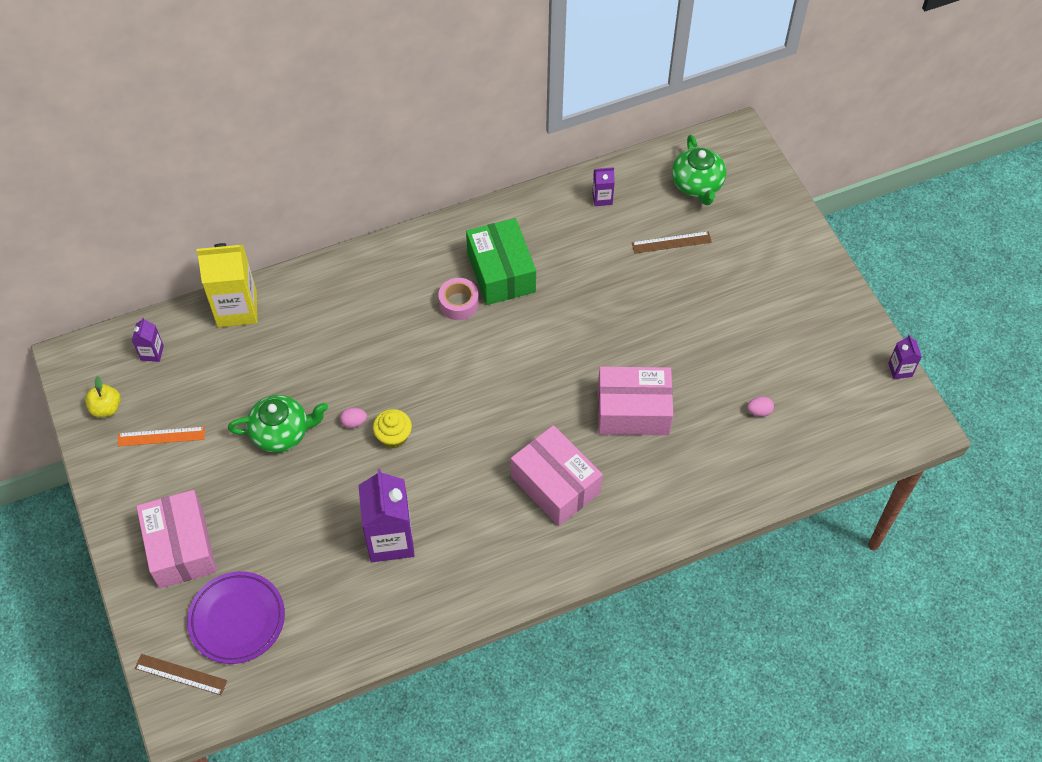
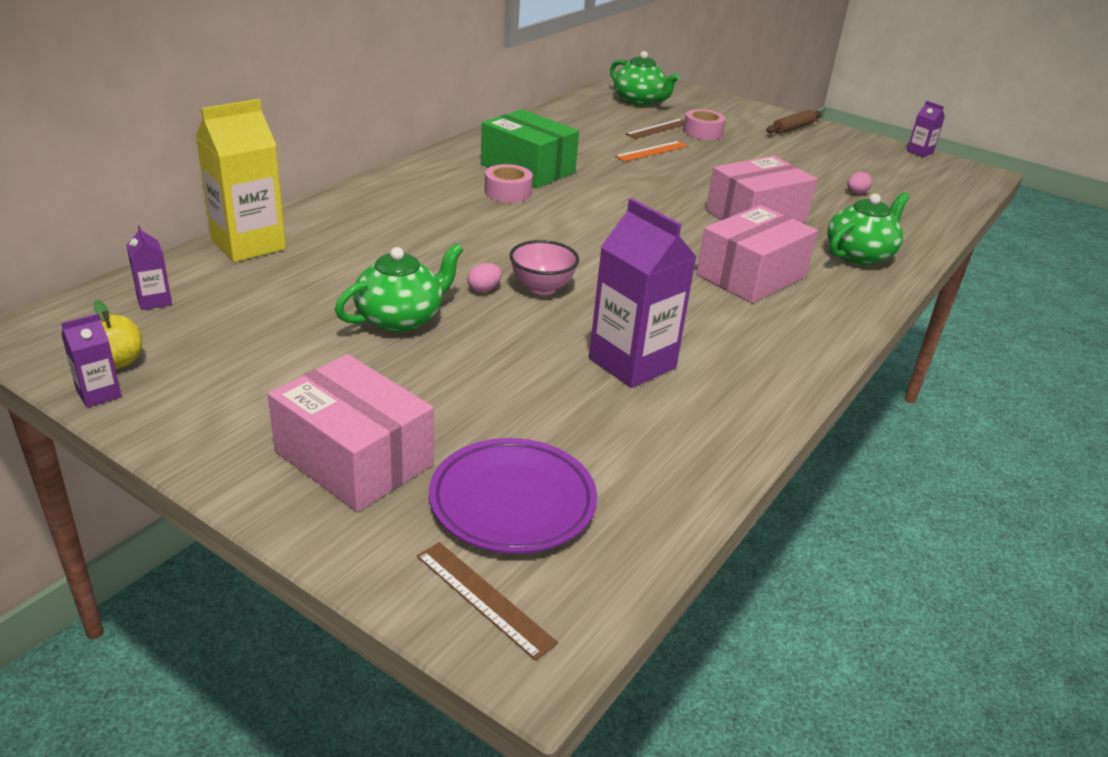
camera: 35 degrees left, 25 degrees down
(161, 436) = (229, 365): orange ruler -> orange ruler (652, 151)
(181, 674) = (484, 598): brown ruler -> brown ruler turned 60 degrees clockwise
(393, 436) = (542, 287): yellow cupcake -> pink bowl
(555, 484) = (751, 275): pink box -> pink box turned 60 degrees counterclockwise
(602, 198) = (569, 118): purple carton -> purple carton (99, 394)
(668, 495) = (859, 255): none -> green teapot
(709, 262) = (702, 132): none -> pink tape
(809, 284) = (793, 128): none -> brown rolling pin

